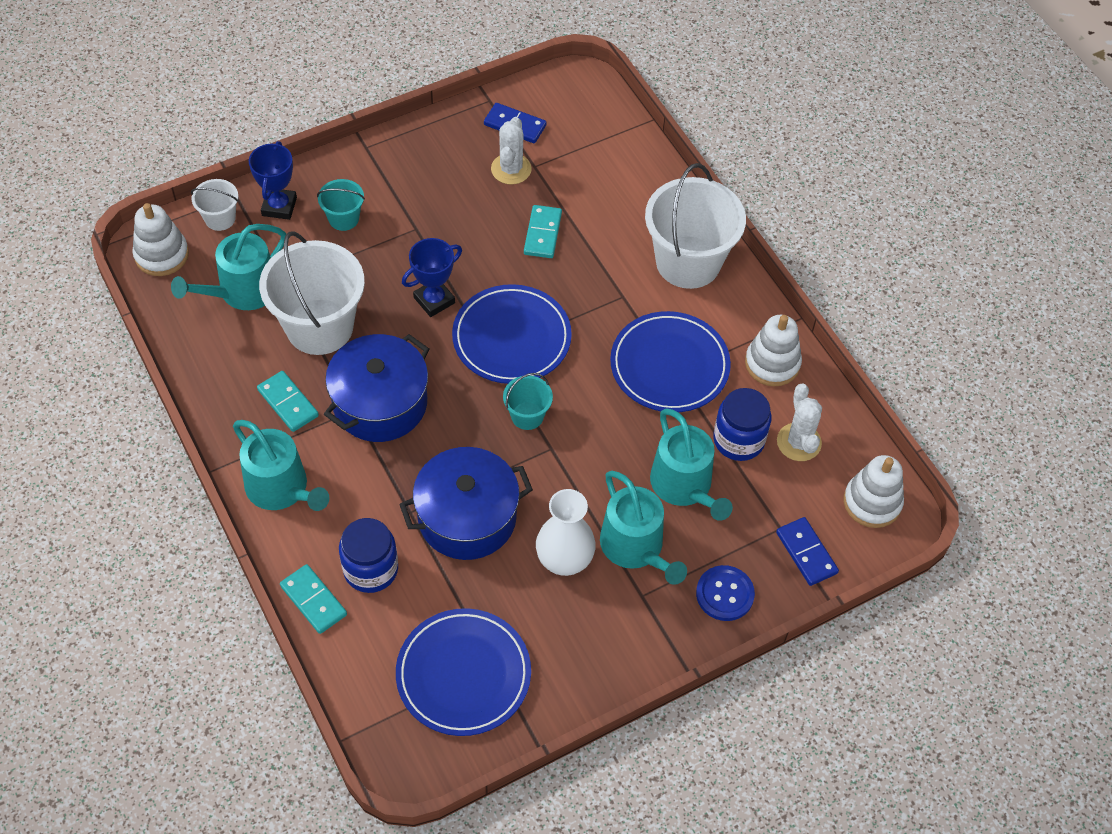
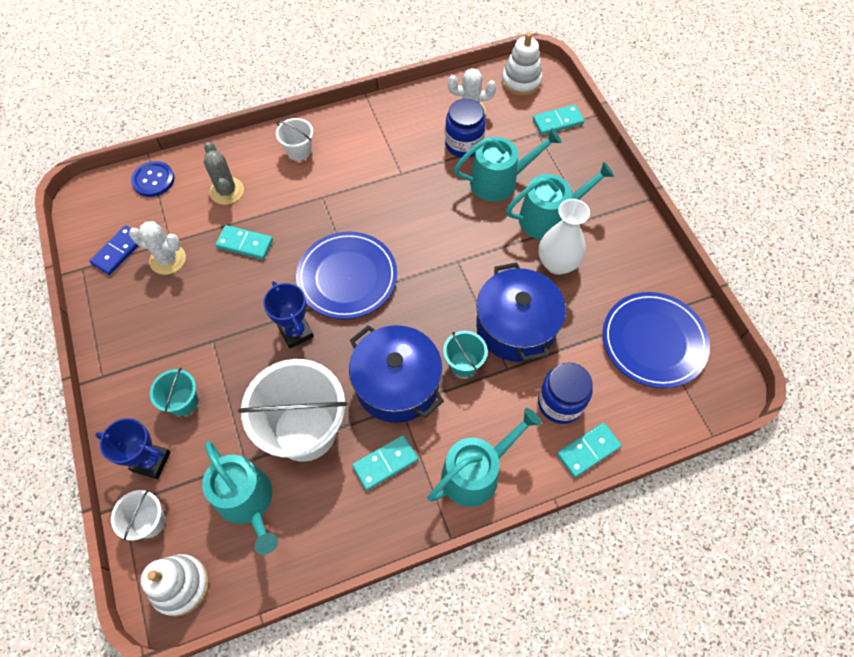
camera: 80 degrees left, 5 degrees up
(527, 416) = (425, 274): turquoise bucket -> turquoise bucket (463, 364)
(613, 203) = (227, 191): none -> grey cactus
(669, 365) = (393, 176): blue plate -> none
(688, 262) = (299, 151): white bucket -> white bucket, size x0.47
(724, 594) = (588, 171): blue button -> blue button (153, 180)
(772, 363) = (401, 115): white stacking toy -> none
(806, 553) = (557, 122): blue domino -> turquoise domino

